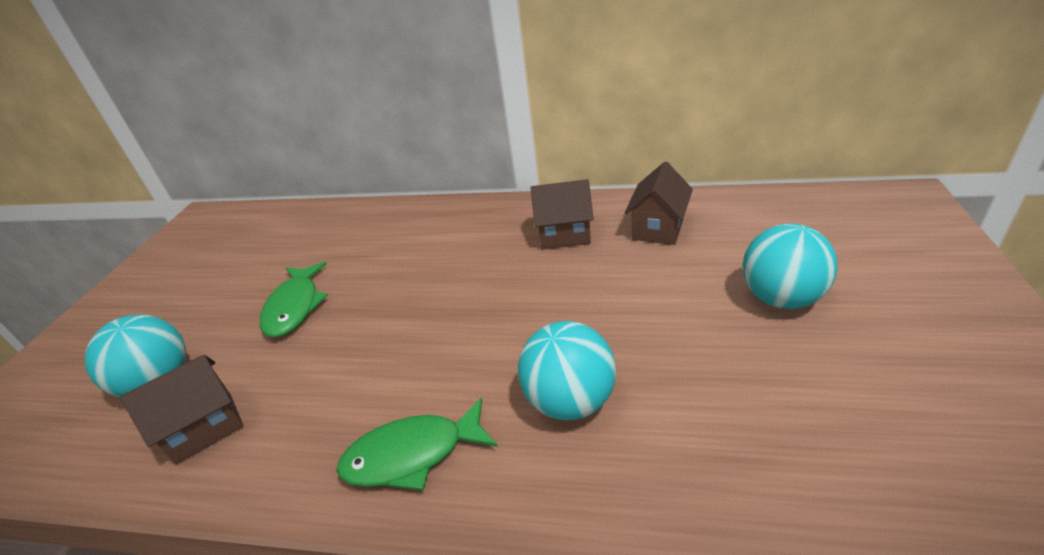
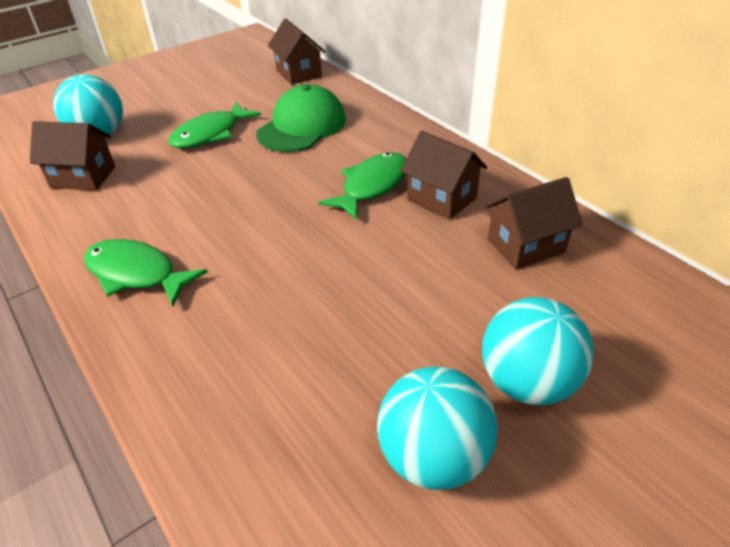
camera: 40 degrees right, 5 degrees up
(306, 218) = (299, 73): none -> brown house
(376, 252) = (302, 126): none -> green cap
(503, 257) = (372, 186): none -> green fish
(569, 401) = (255, 318): turquoise ball -> turquoise ball (433, 457)

